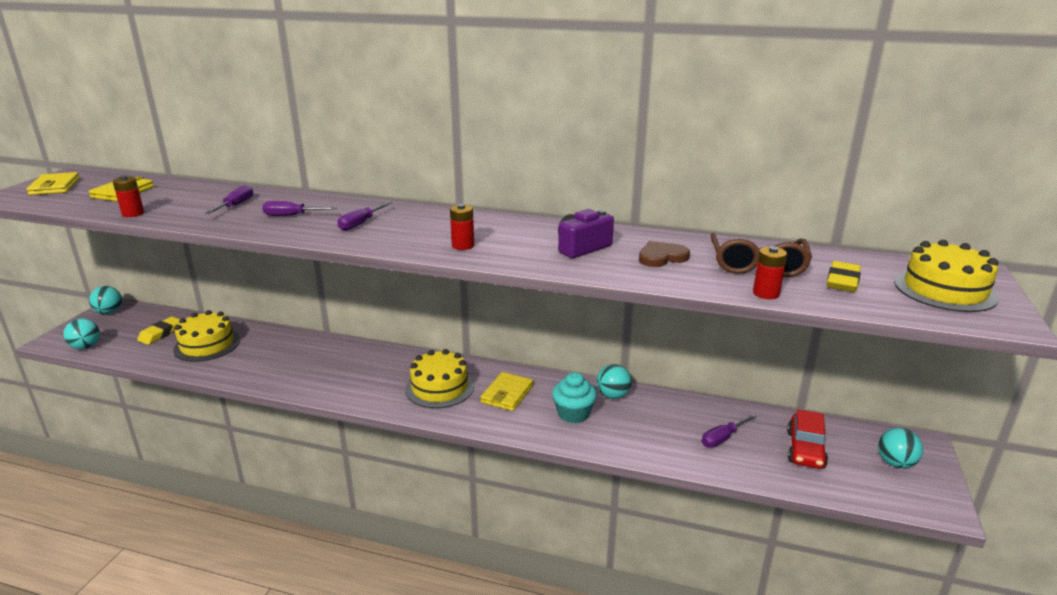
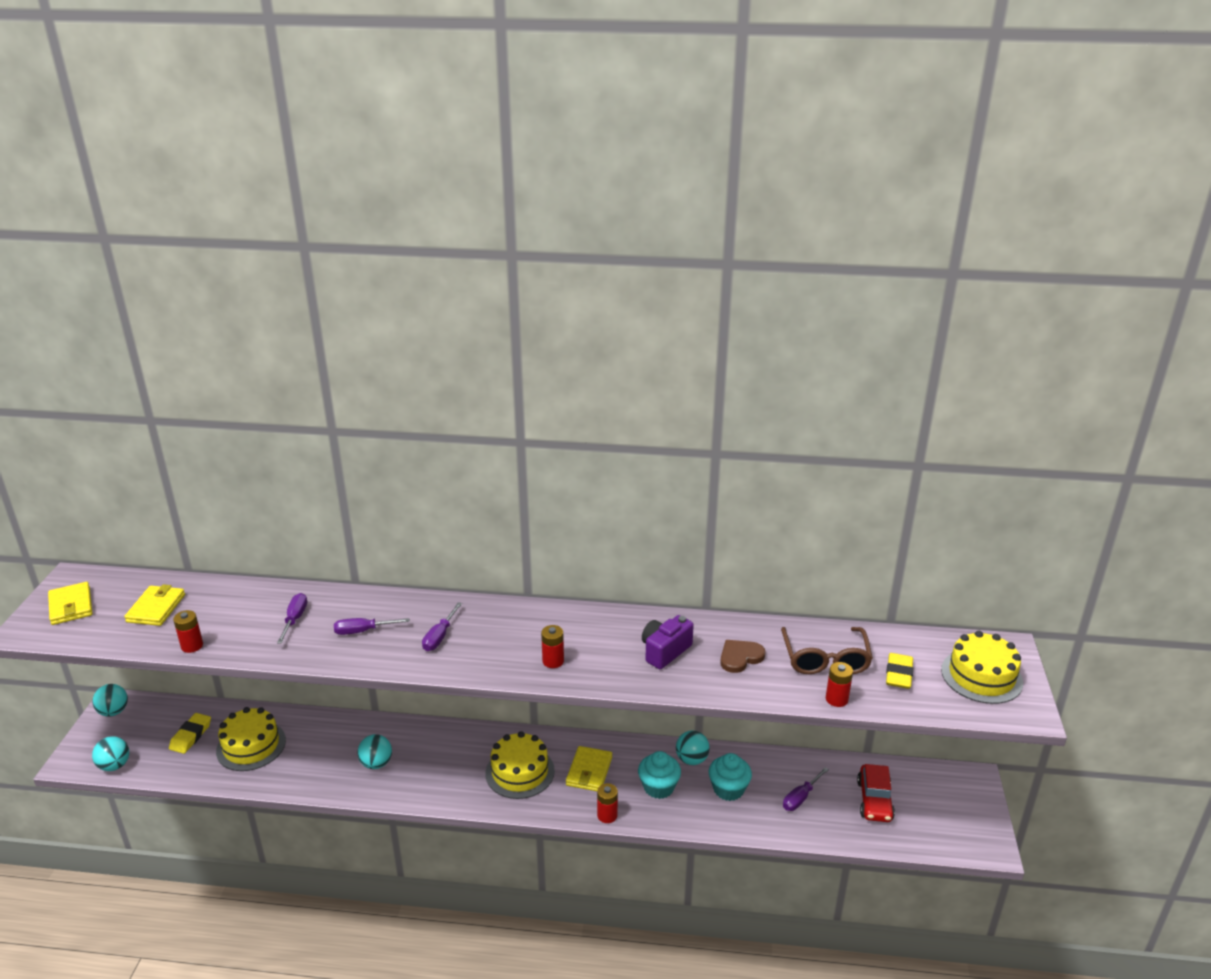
camera: 10 degrees left, 5 degrees up
(514, 431) = (607, 815): none -> red battery
(646, 423) = (728, 789): none -> turquoise cupcake
(895, 463) = (952, 805): turquoise ball -> turquoise ball (376, 763)

